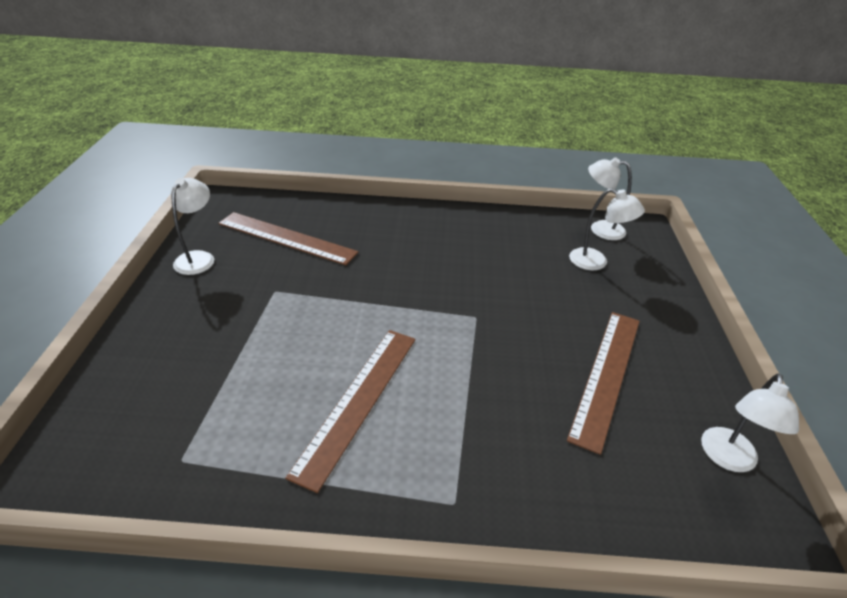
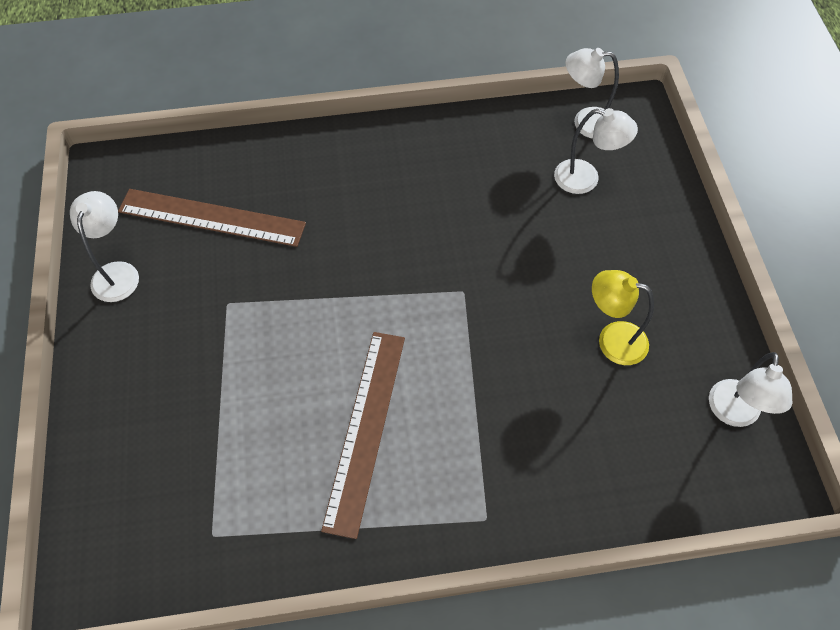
camera: 10 degrees left, 20 degrees up
(606, 375) = (612, 339): brown ruler -> yellow lamp

